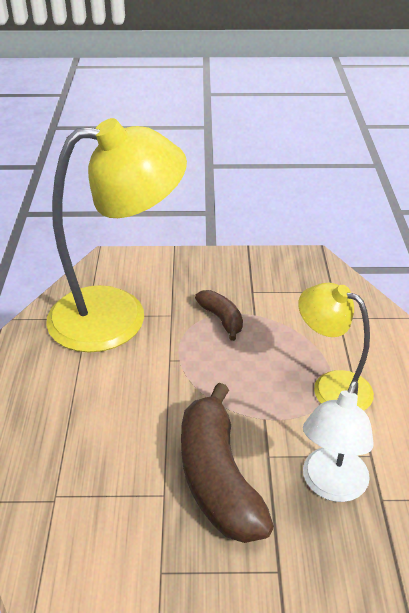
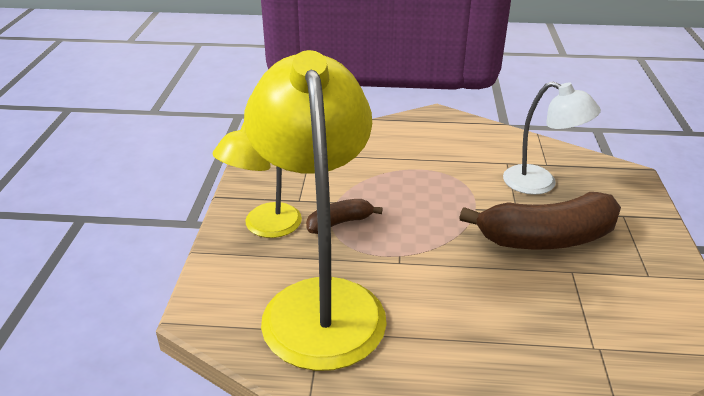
camera: 85 degrees left, 5 degrees down
(331, 386) = (436, 170): yellow lamp -> yellow lamp (264, 227)

